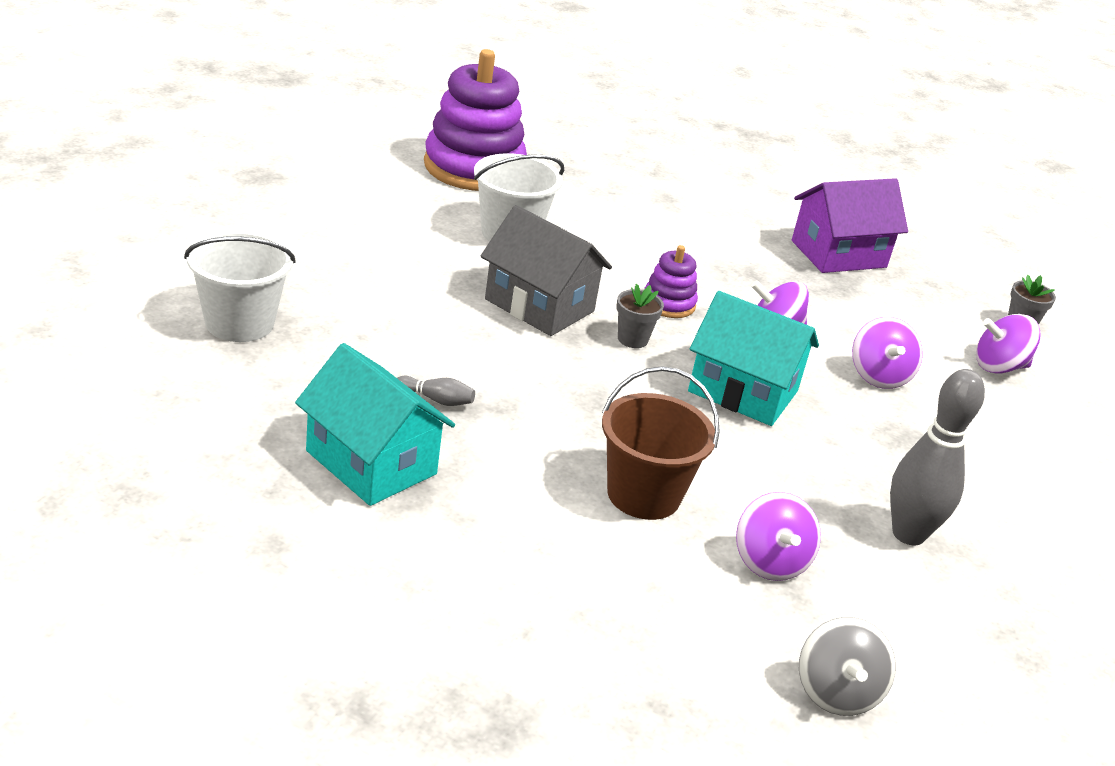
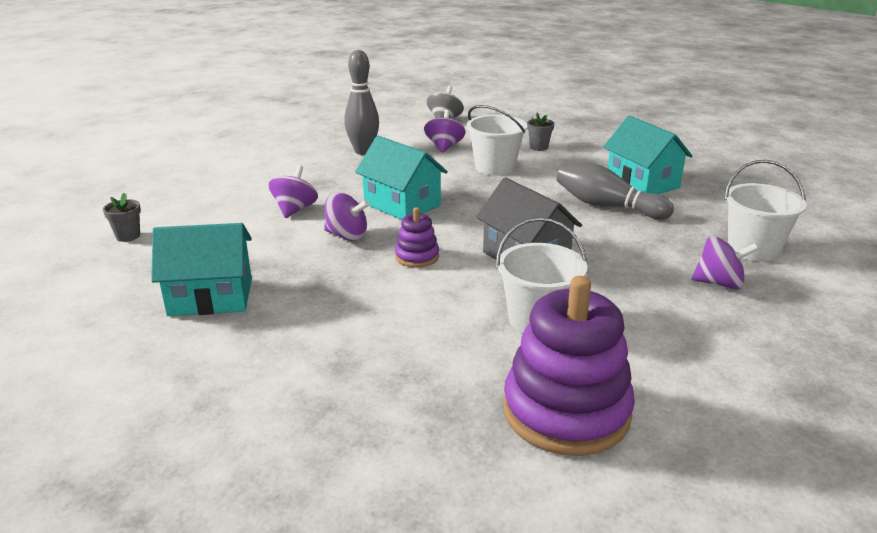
camera: 160 degrees left, 5 degrees down
(436, 399) = (607, 206): grey bowling pin -> grey bowling pin, size x2.30
(632, 339) = (461, 234): grey flower pot -> grey flower pot (538, 147)
(643, 494) = (495, 167): brown bucket -> white bucket
(838, 254) = (210, 297): purple house -> turquoise house
(999, 366) = (193, 212): purple spinning top -> purple spinning top (719, 283)

